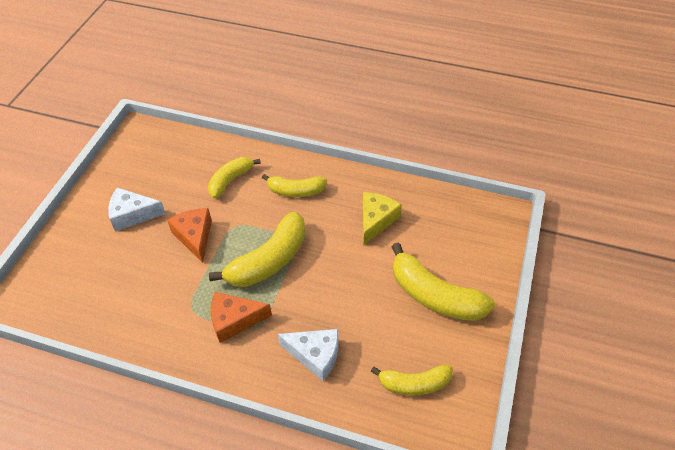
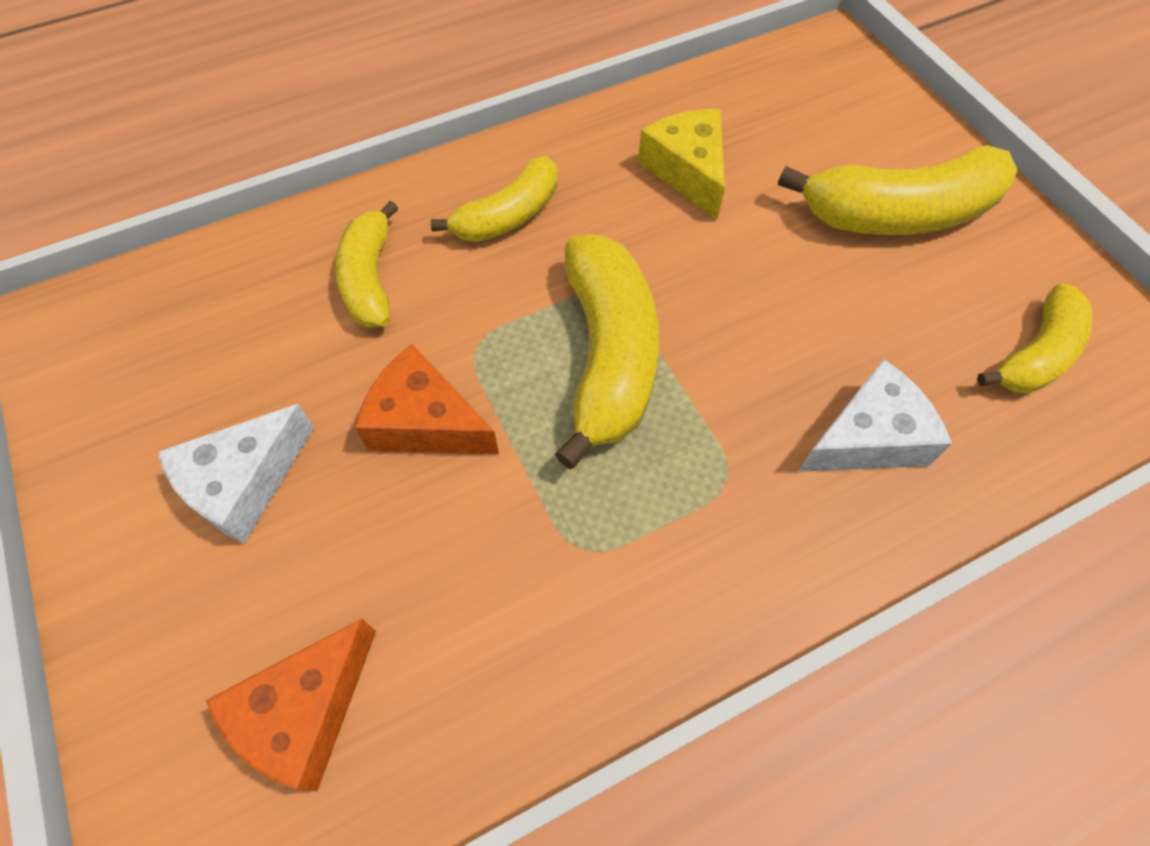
camera: 45 degrees left, 10 degrees up
(234, 320) = (680, 499): orange cheese -> orange cheese (306, 712)

